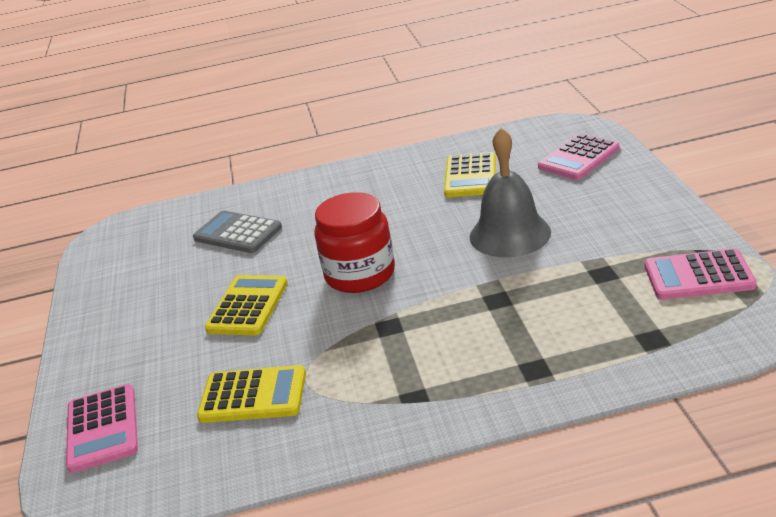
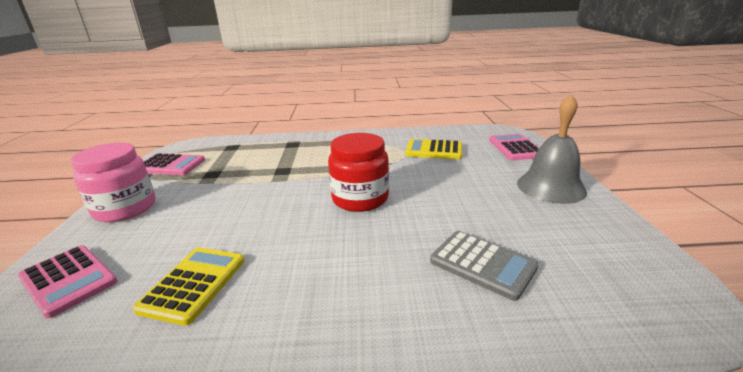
camera: 175 degrees left, 5 degrees down
(247, 306) = (449, 191): yellow calculator -> none
(510, 234) = (232, 208): grey bell -> grey bell (551, 187)
(579, 158) = (68, 280): pink calculator -> pink calculator turned 75 degrees clockwise
(641, 209) = (125, 208): none -> pink jar

